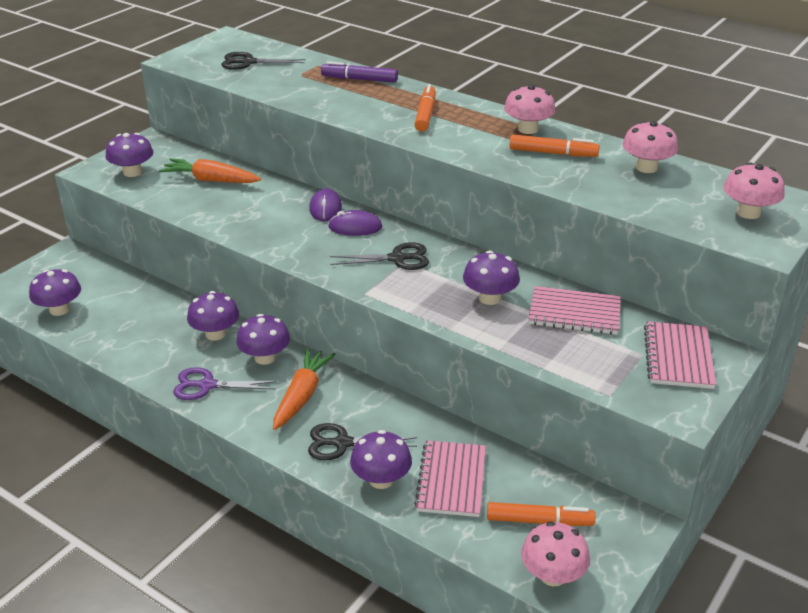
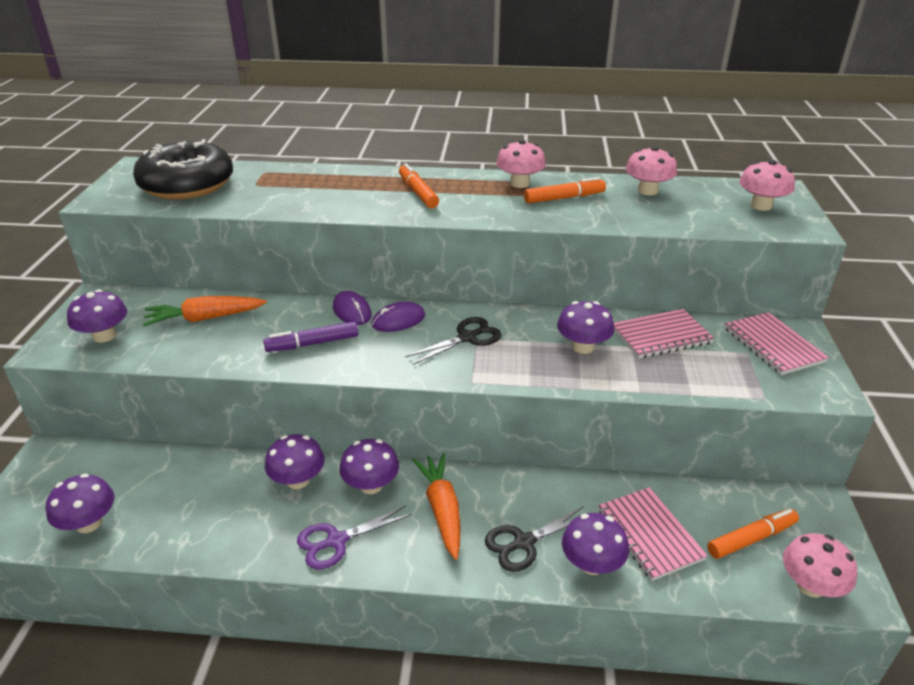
camera: 30 degrees left, 0 degrees up
(248, 62) = (187, 185): black scissors -> black donut
(359, 79) = (320, 176): purple marker -> purple marker (312, 344)

